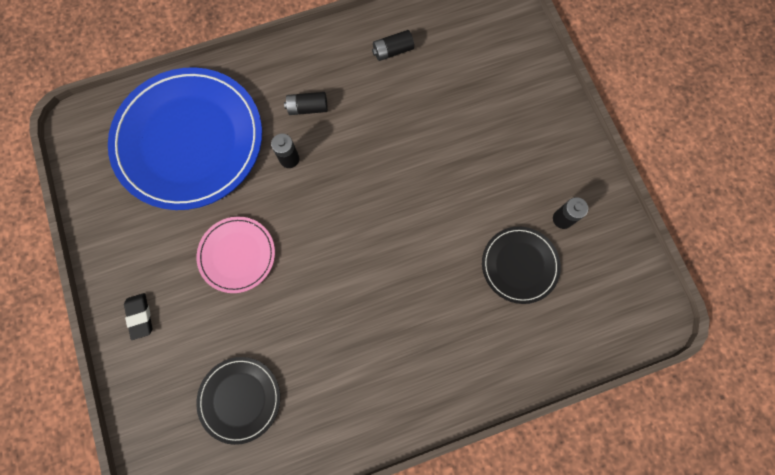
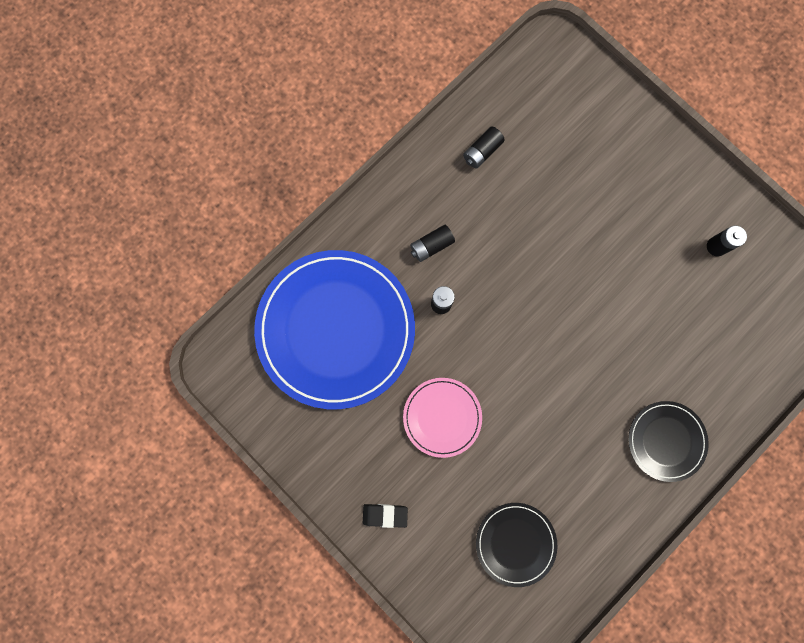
camera: 25 degrees left, 5 degrees up
(140, 316) = (385, 515): black eraser -> black eraser turned 45 degrees counterclockwise
(519, 265) = (698, 307): black plate -> black plate (666, 441)

